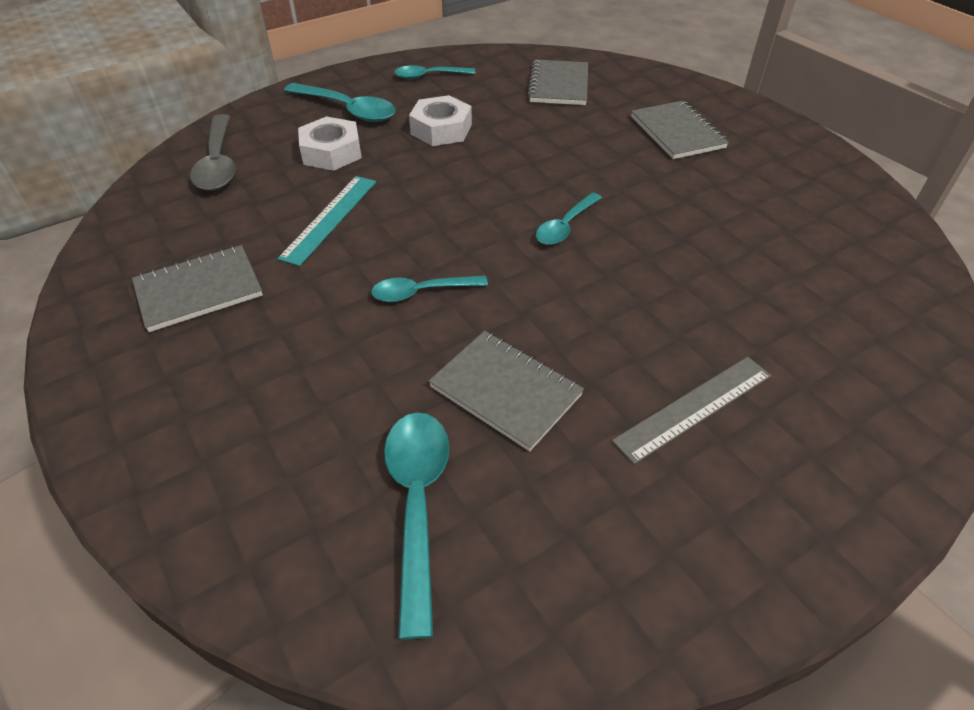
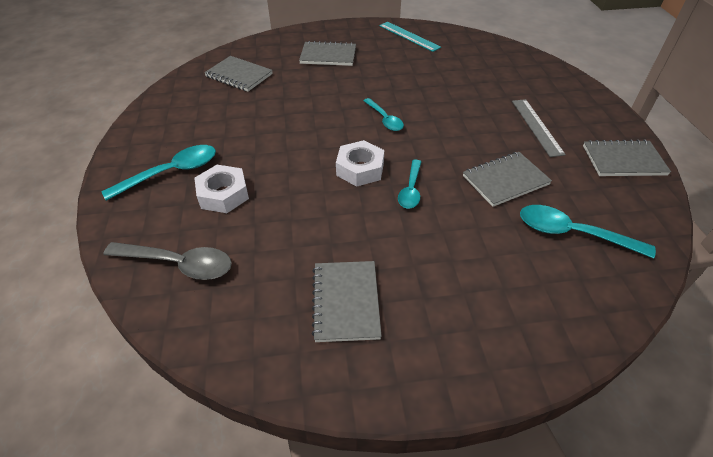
camera: 65 degrees left, 0 degrees up
(330, 218) = (307, 213): turquoise ruler -> turquoise ruler (409, 36)
(429, 76) = (167, 122): turquoise spoon -> none
(441, 129) = (243, 136): white nut -> white nut (360, 169)
(688, 569) = (623, 160): none -> grey notebook

